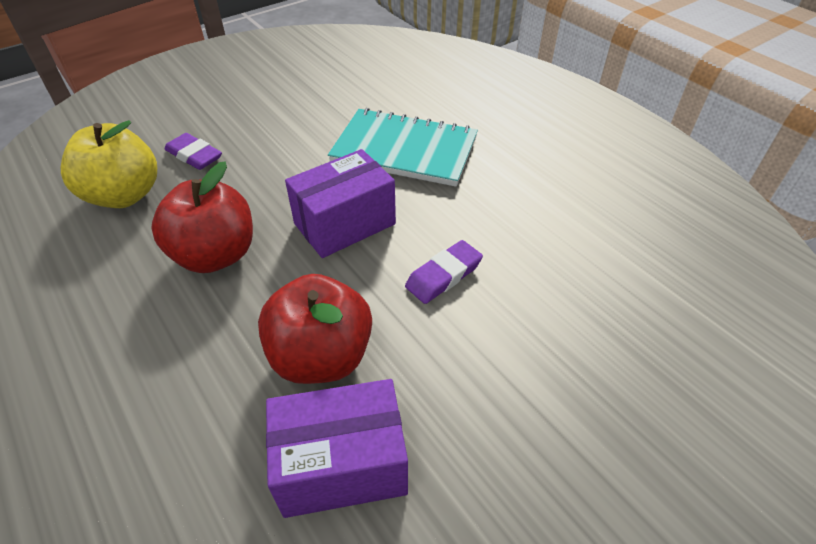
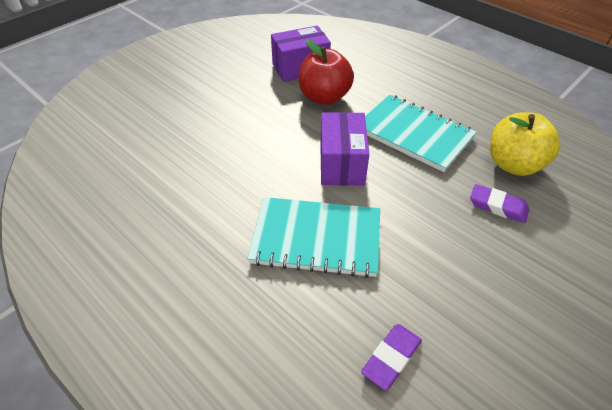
camera: 170 degrees right, 0 degrees up
(215, 255) = (414, 134): red apple -> turquoise notebook
(344, 224) = (341, 163): purple box -> purple box turned 45 degrees counterclockwise
(443, 275) = (267, 139): purple eraser -> purple eraser (391, 358)

